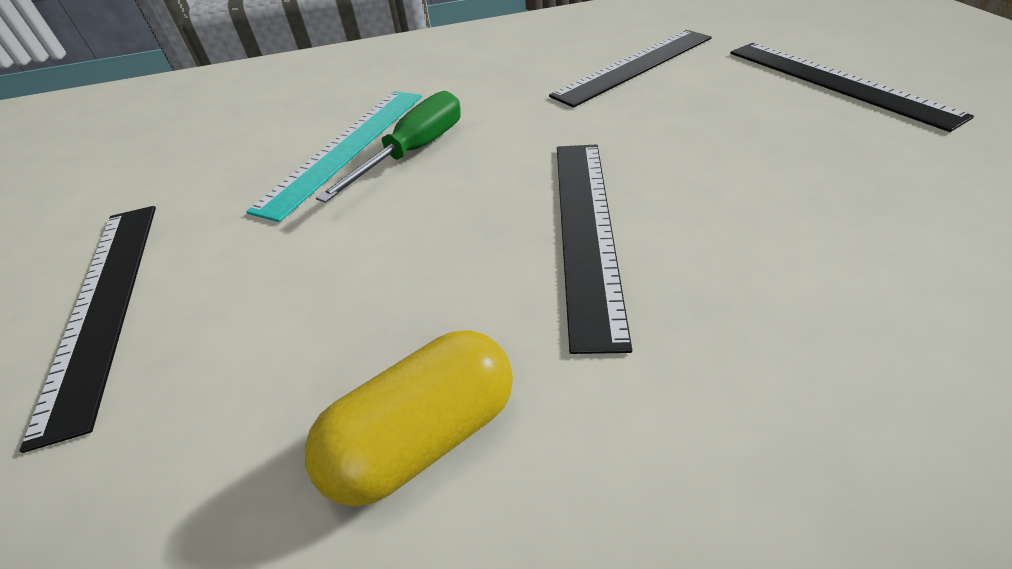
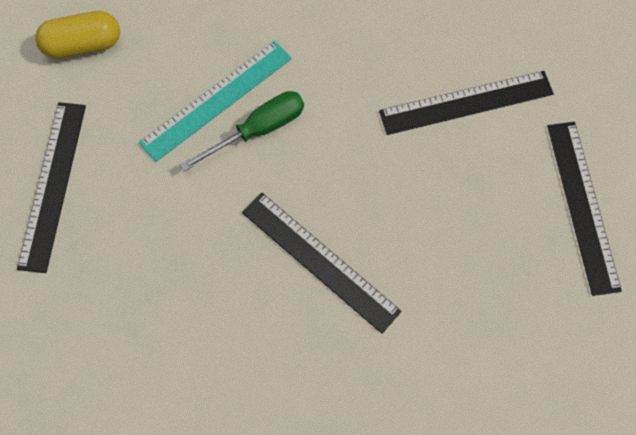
camera: 20 degrees right, 25 degrees up
(424, 437) = (182, 347): yellow capsule -> yellow capsule (83, 45)
(586, 229) = (319, 261): black ruler -> black ruler turned 75 degrees counterclockwise

